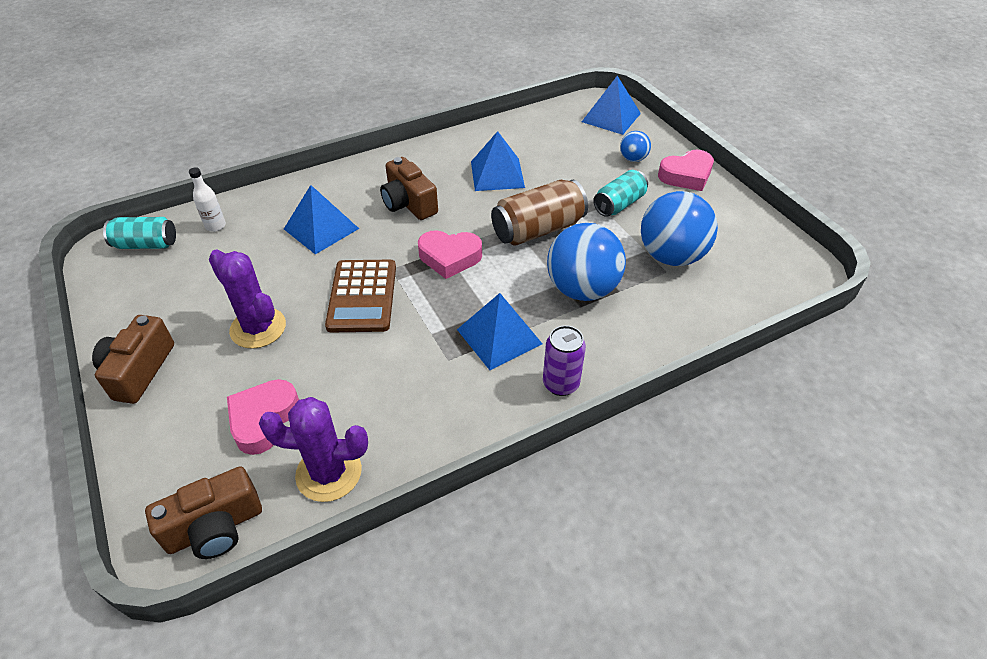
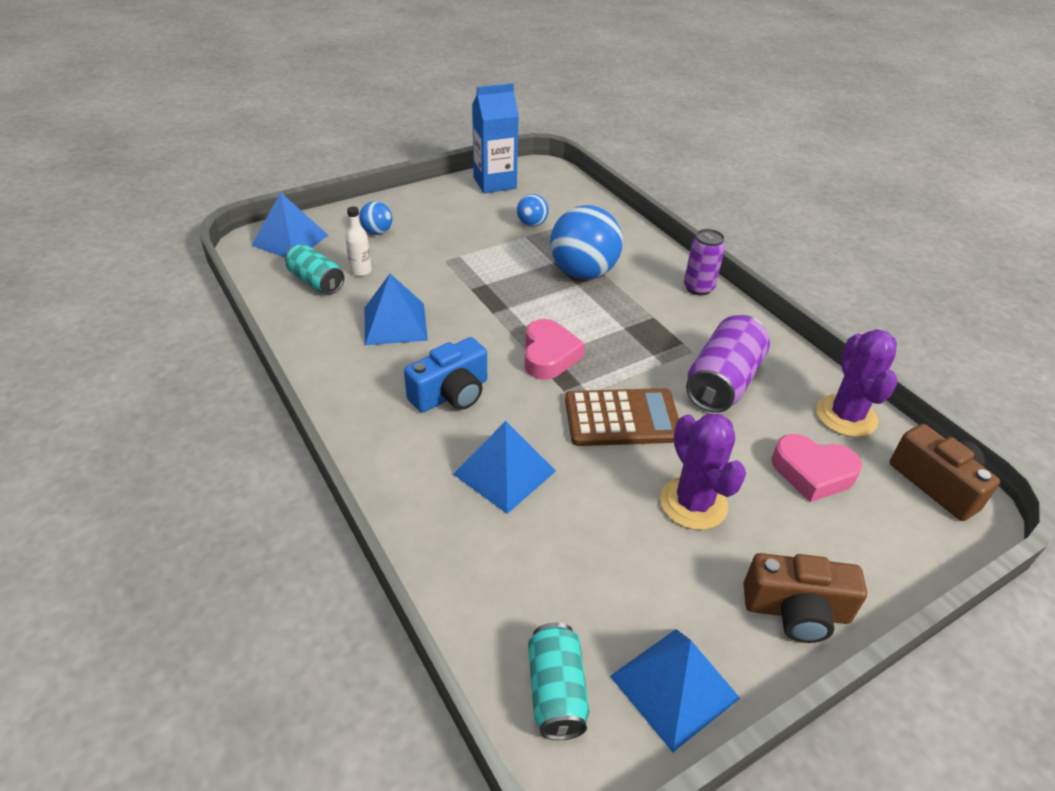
camera: 95 degrees left, 5 degrees down
(215, 226) = (504, 601): white bottle -> white bottle (361, 271)
(258, 328) = (693, 503): purple cactus -> purple cactus turned 60 degrees counterclockwise
(397, 375) = (722, 382): none -> purple can
(408, 203) = (451, 394): brown camera -> blue camera
(499, 336) = (655, 320): blue pyramid -> blue pyramid (674, 686)
(538, 229) = (498, 295): brown can -> none
(619, 204) = (455, 245): turquoise can -> turquoise can (316, 282)
(671, 256) = (532, 224): blue ball -> blue ball, size x0.49
(686, 175) = (410, 205): pink heart -> none
(754, 231) = (494, 183): none -> blue carton

